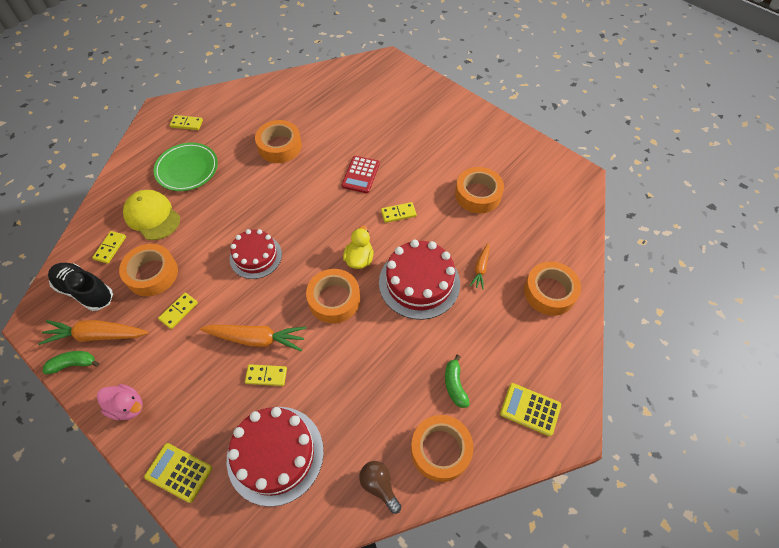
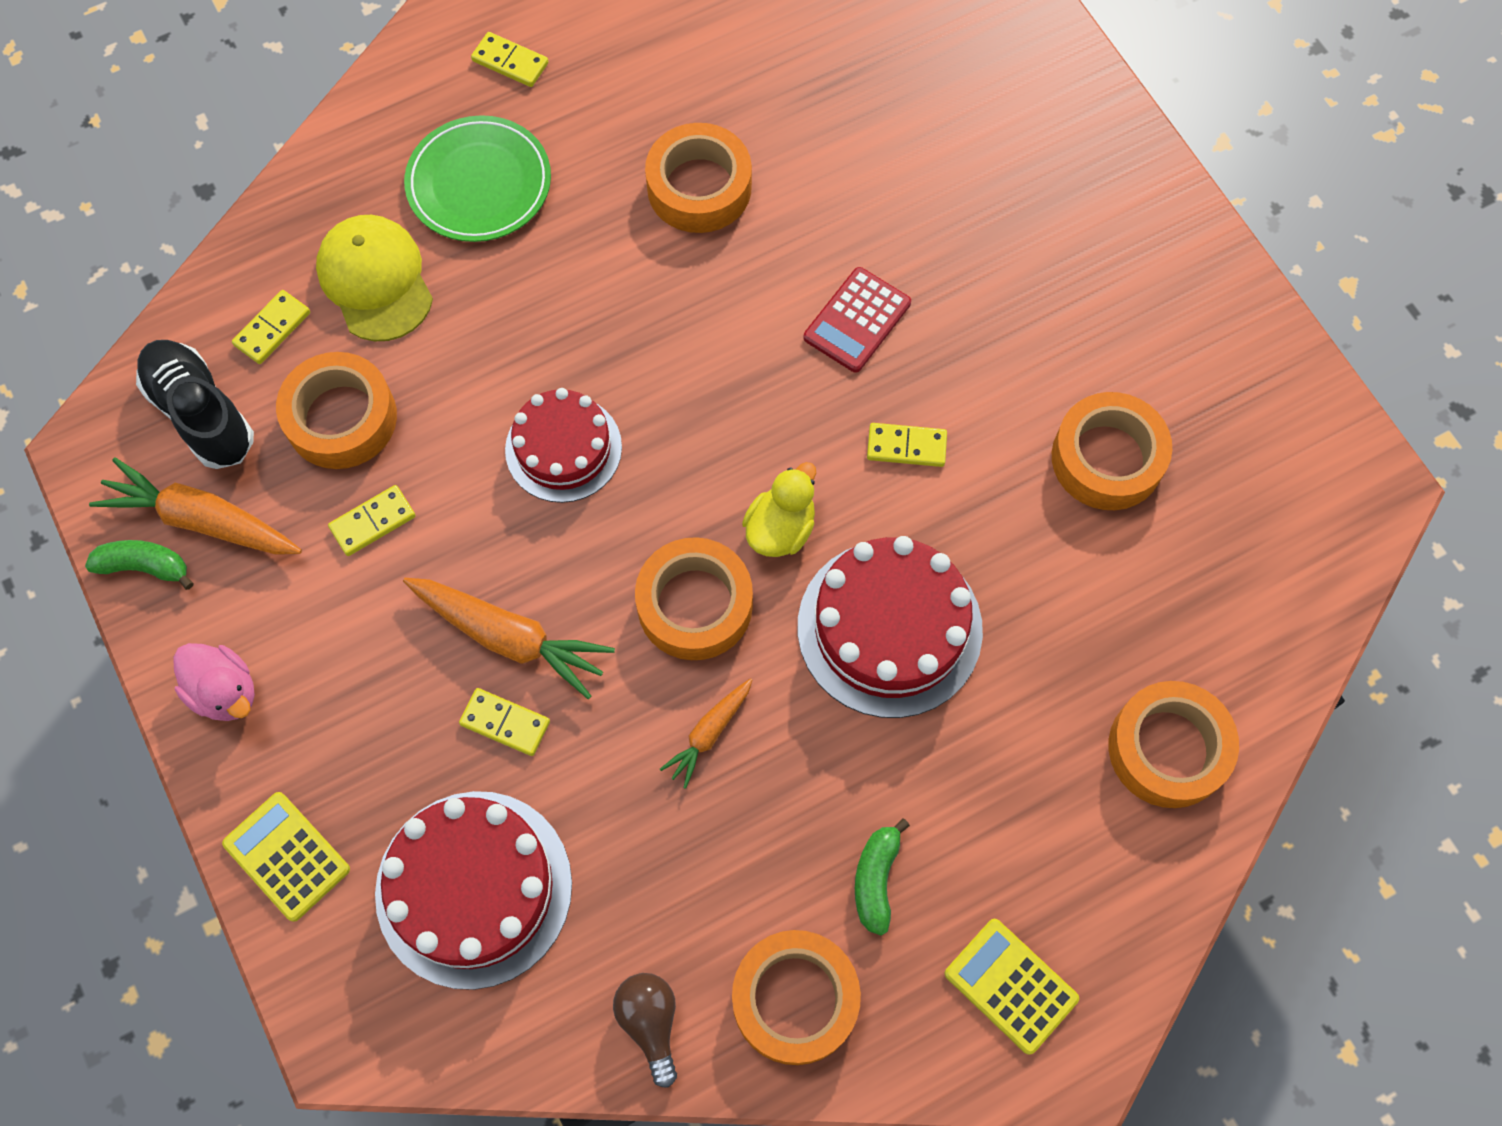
camera: 20 degrees right, 10 degrees up
(480, 269) = (1037, 642): orange carrot -> orange carrot (709, 734)

